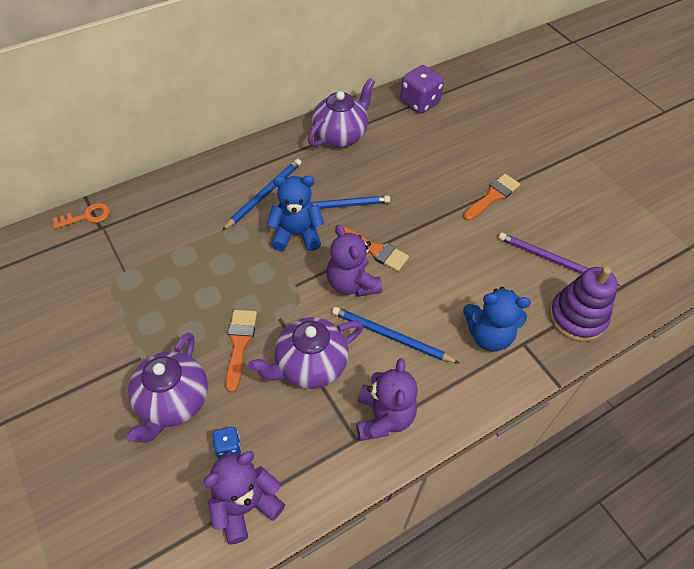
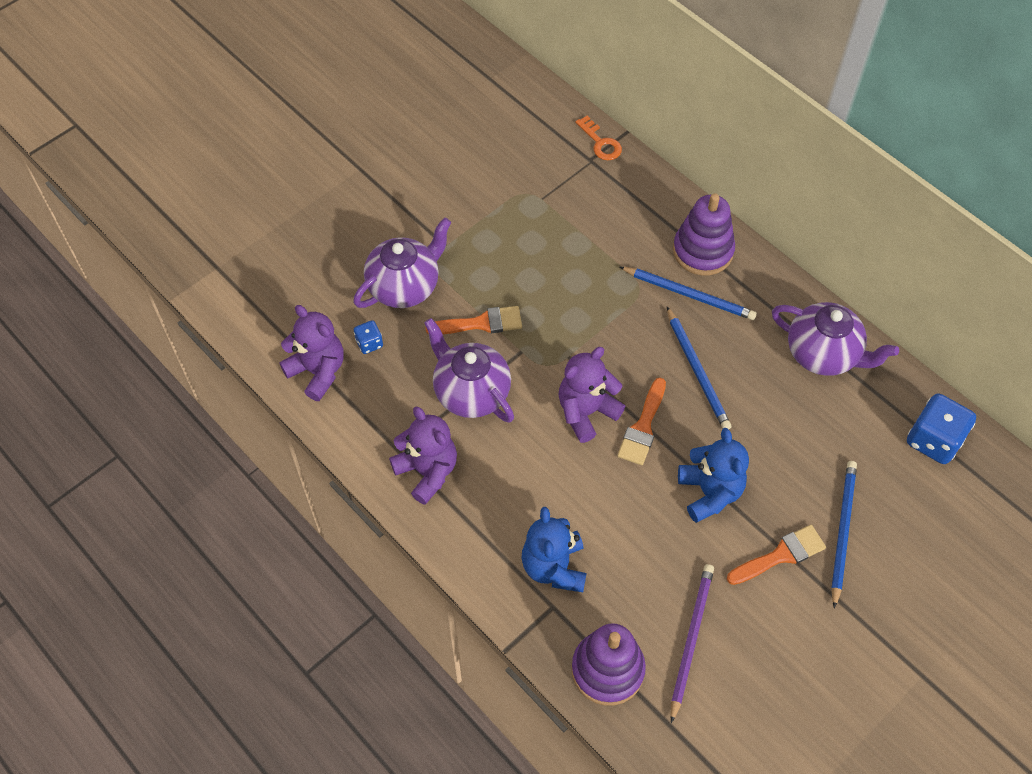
camera: 80 degrees right, 5 degrees up
(173, 402) = (405, 286): purple teapot -> purple teapot turned 135 degrees clockwise
(227, 177) = (702, 251): none -> purple stacking toy
(296, 234) = (640, 341): blue teddy bear -> blue teddy bear (709, 492)
(383, 417) = (427, 471): purple teddy bear -> purple teddy bear turned 120 degrees counterclockwise
(391, 336) = (526, 463): blue pencil -> blue pencil (842, 531)
(419, 102) = (933, 440): purple dice -> blue dice
(493, 196) = (780, 555): orange brush -> orange brush turned 60 degrees counterclockwise

